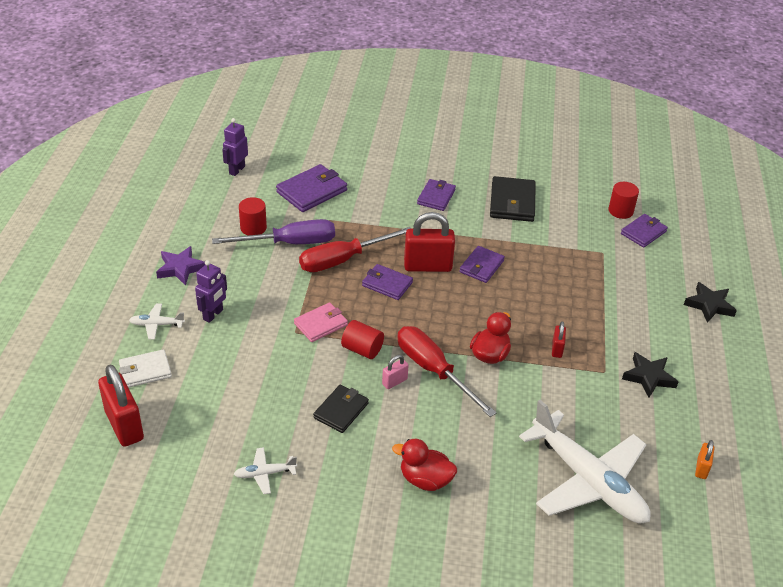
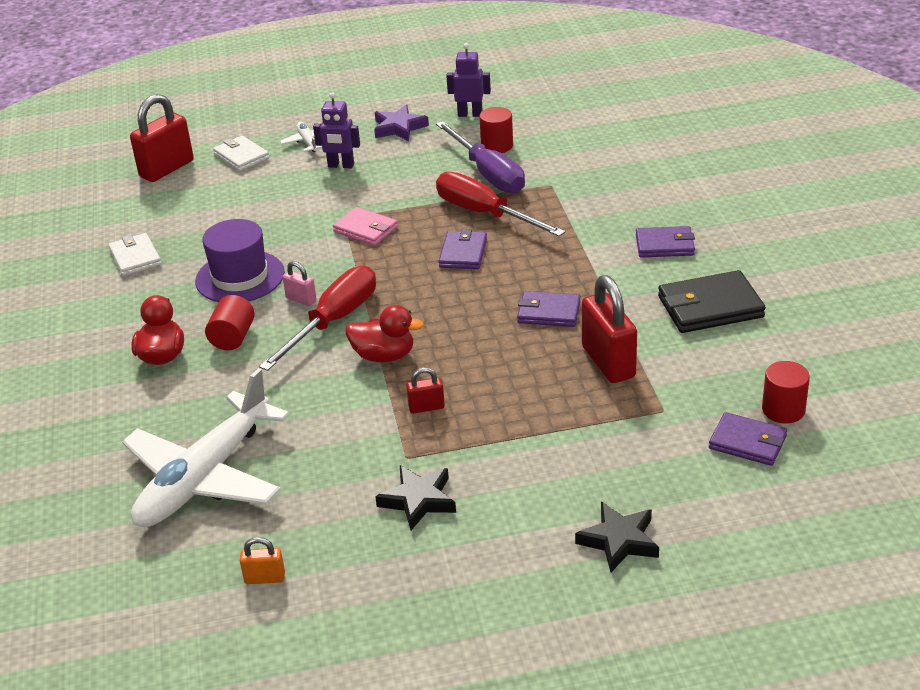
camera: 75 degrees right, 5 degrees down
(236, 170) = (591, 107): purple robot -> purple robot (470, 114)
(265, 474) = (135, 257): white plane -> white wallet
(311, 191) = (595, 160): purple wallet -> none
(341, 410) = (240, 277): black wallet -> purple hat
(362, 349) = (341, 265): red cylinder -> red cylinder (233, 337)
(427, 266) = (517, 273): red padlock -> red padlock (608, 362)

